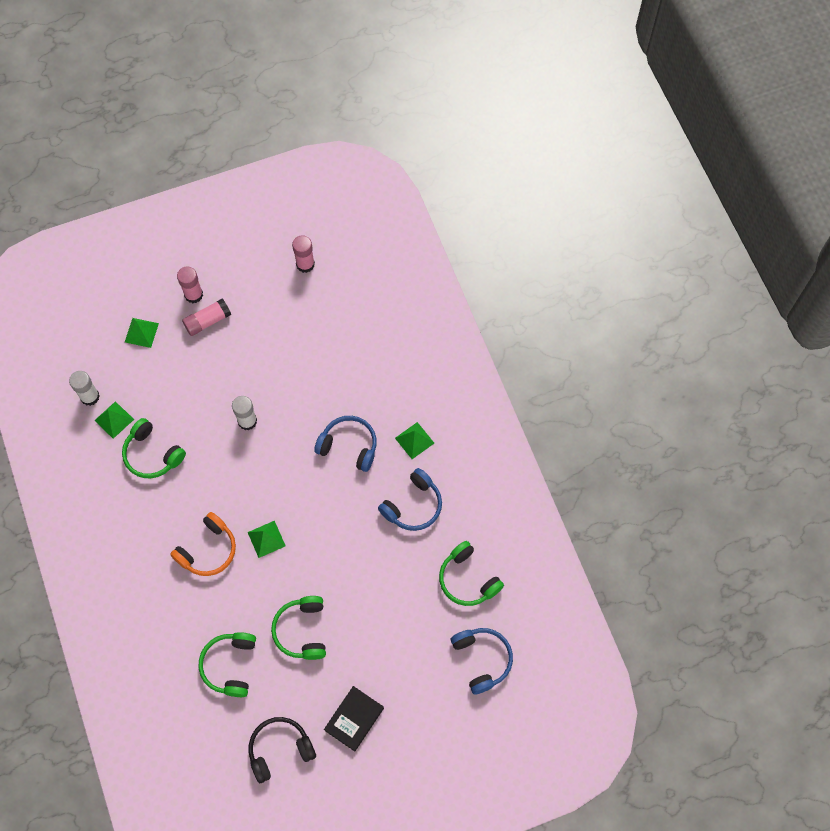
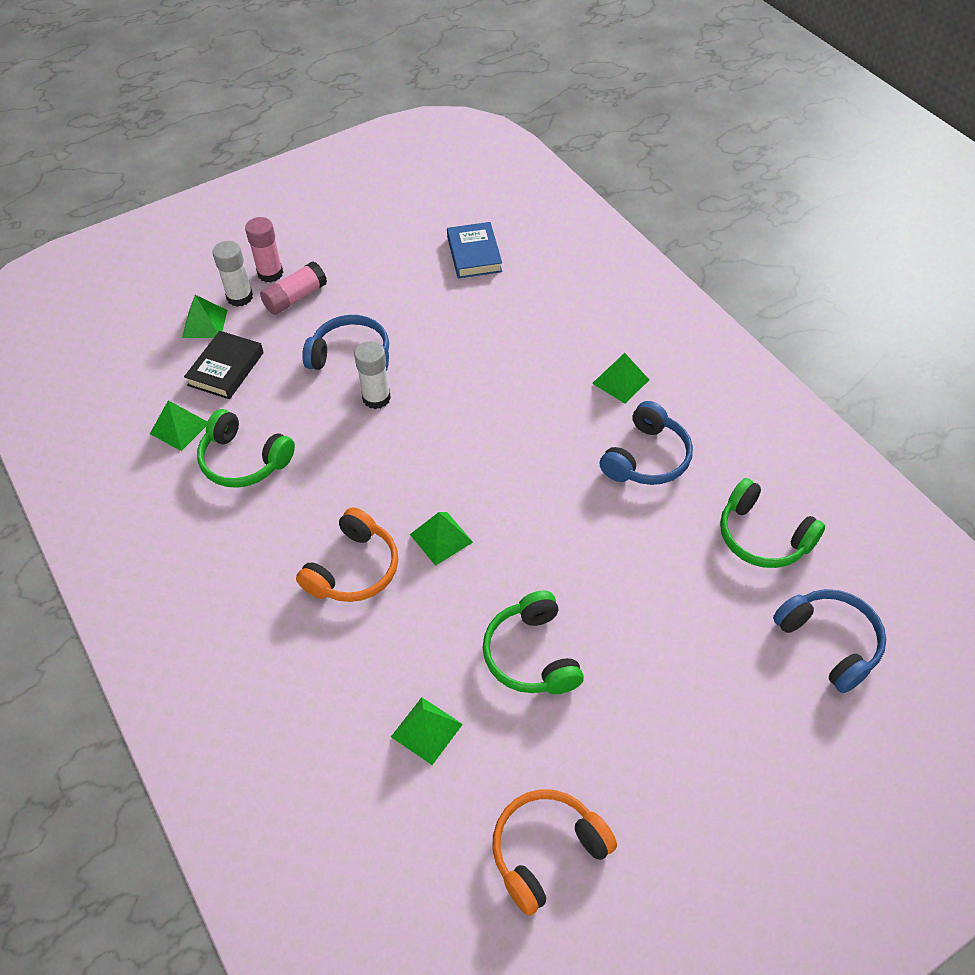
camera: 10 degrees left, 15 degrees down
(90, 396) = (139, 407): white glue stick -> white glue stick (240, 297)
(230, 665) = (426, 730): green headphones -> green pyramid
(280, 749) = (546, 851): black headphones -> orange headphones
(305, 264) = (413, 222): pink glue stick -> none
(342, 305) = (474, 254): none -> blue book
(349, 446) = (530, 403): blue headphones -> blue headphones (351, 357)
(354, 719) = (658, 774): black book -> black book (226, 369)

